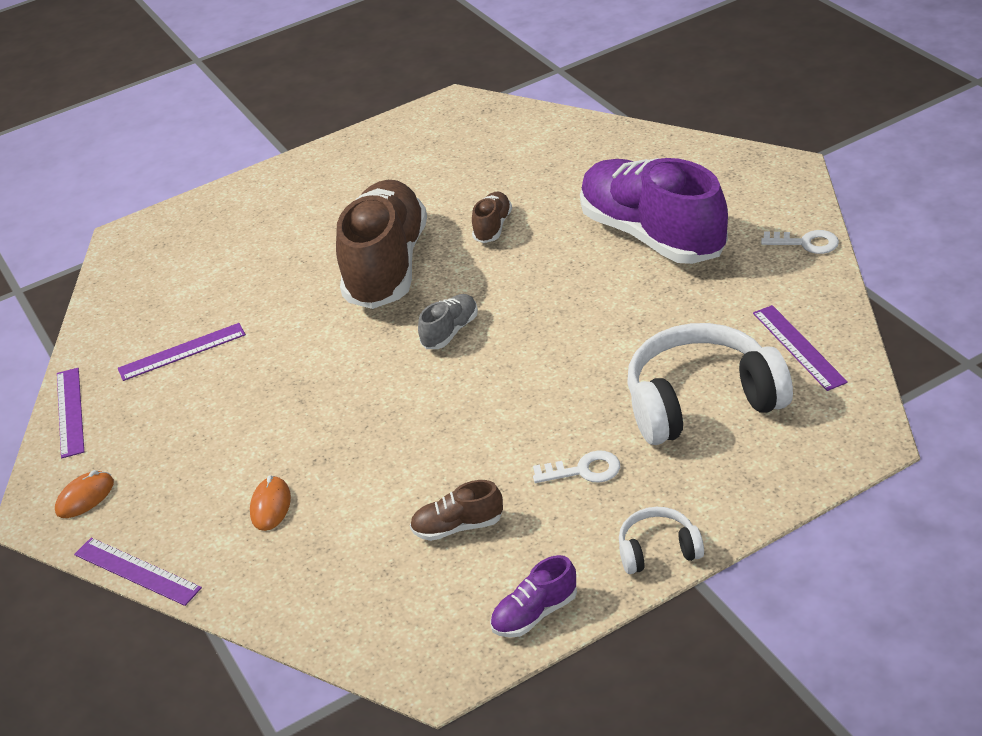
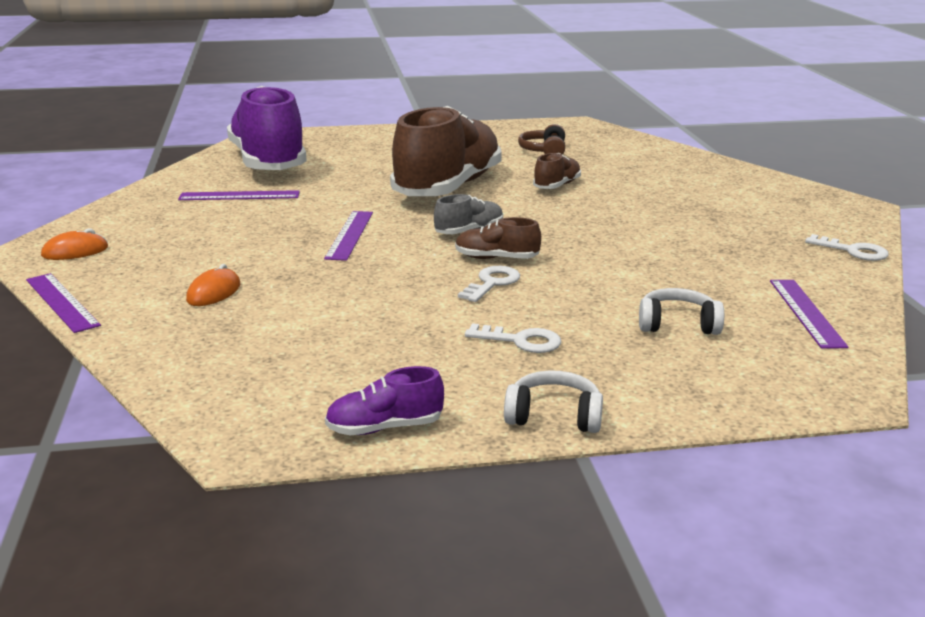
camera: 15 degrees right, 15 degrees down
(70, 412) = (121, 206): purple ruler -> purple ruler (350, 235)
(447, 168) = (544, 151): none -> brown headphones
(458, 526) = (365, 347): brown shoe -> brown shoe (496, 258)
(516, 402) = (492, 283): none -> white key
(652, 235) = (700, 217): purple shoe -> purple shoe (268, 163)
(701, 401) = (677, 324): white headphones -> white headphones, size x0.48

